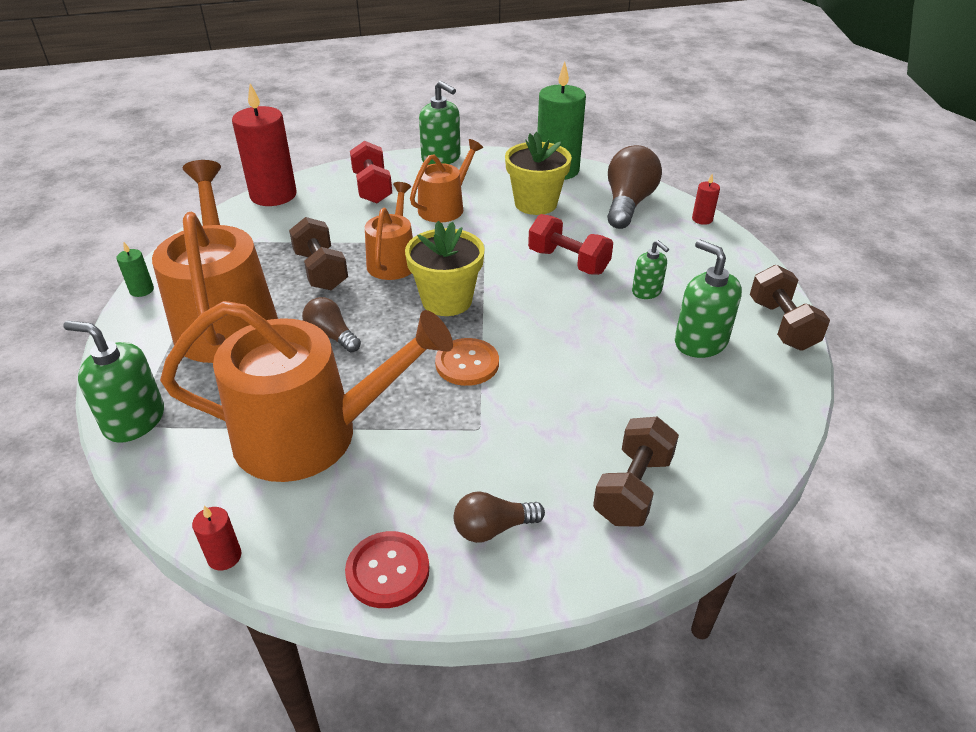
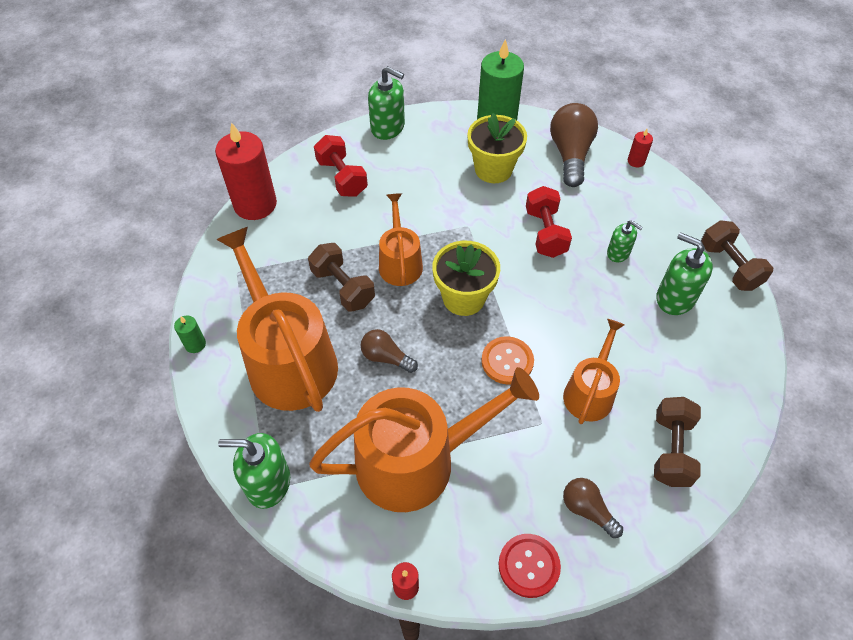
camera: 15 degrees left, 15 degrees up
(445, 207) = (417, 189): orange watering can -> orange watering can (590, 392)
(493, 528) = (587, 510): brown light bulb -> brown light bulb turned 75 degrees clockwise
(568, 262) = (545, 233): red dumbbell -> red dumbbell turned 60 degrees clockwise

